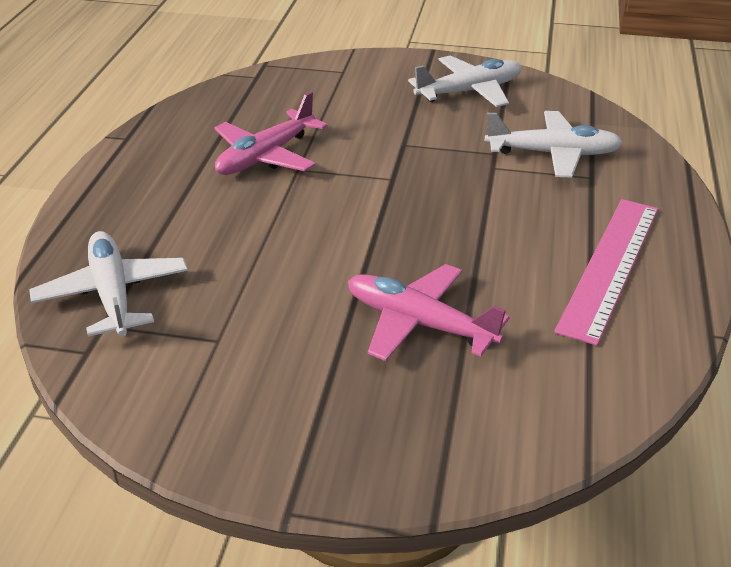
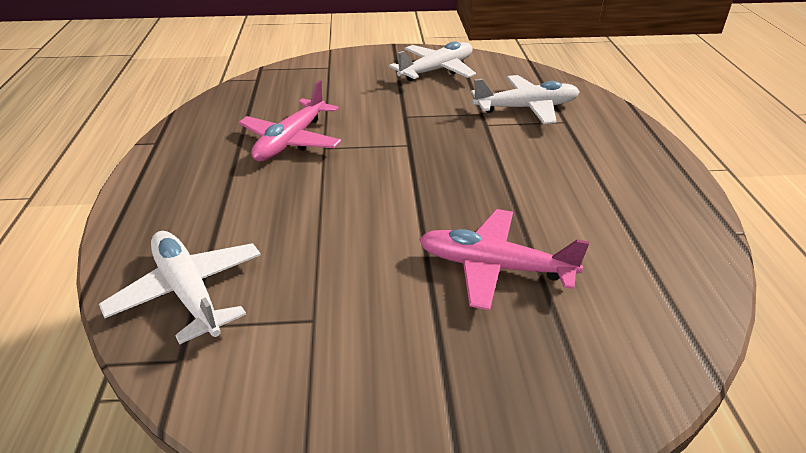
camera: 15 degrees left, 0 degrees up
(610, 266) = (622, 189): pink ruler -> none

